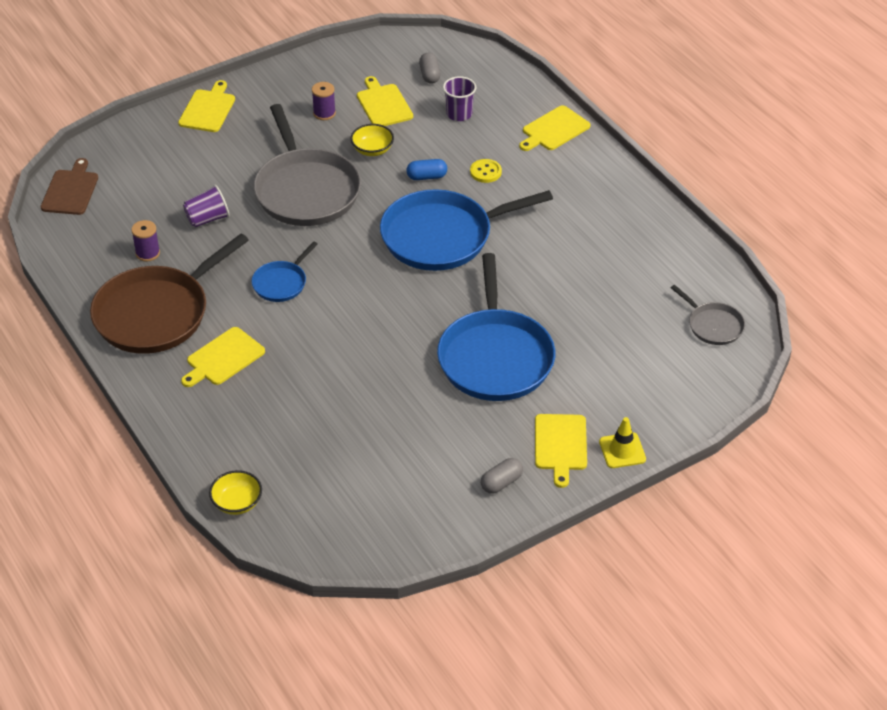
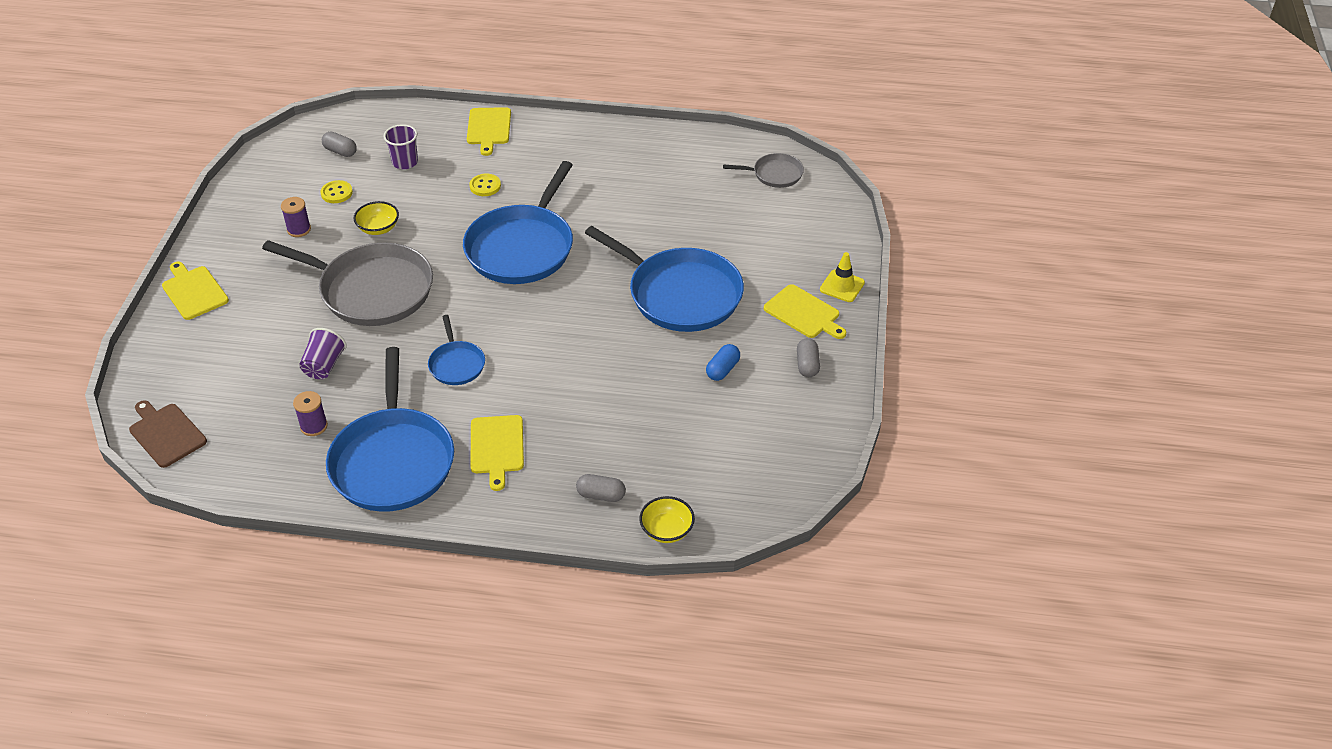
camera: 50 degrees left, 0 degrees up
(156, 313) = (393, 460): brown pan -> blue pan
(234, 444) = (601, 495): none -> grey capsule
(383, 104) = (336, 193): yellow cutting board -> yellow button
(427, 177) = (448, 218): blue capsule -> blue capsule (722, 369)

